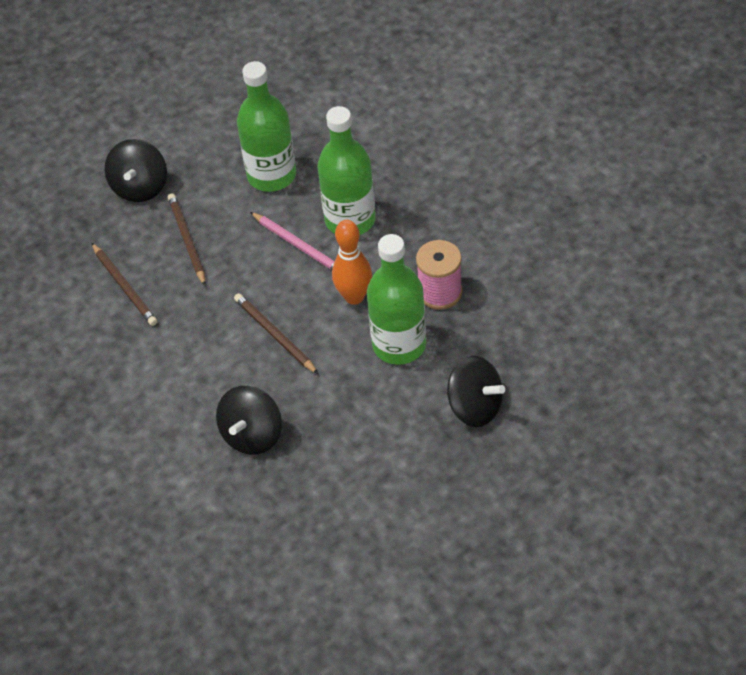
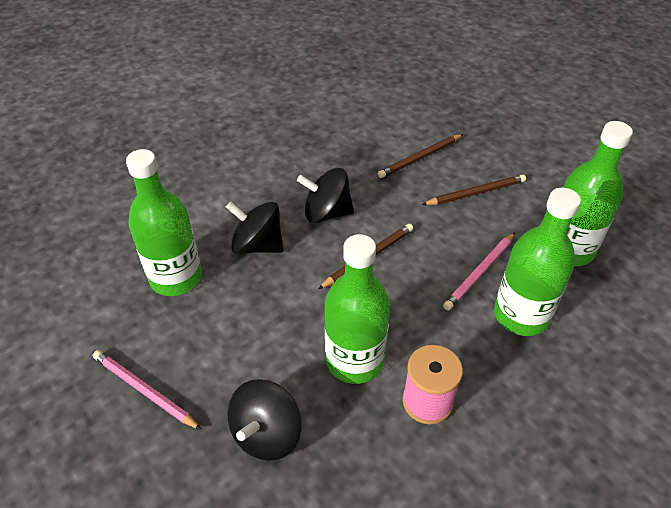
camera: 85 degrees right, 5 degrees down
(140, 187) = (532, 160): black spinning top -> black spinning top (326, 213)
(295, 506) = (176, 277): none -> green bottle
(354, 297) = (417, 320): orange bowling pin -> none
(434, 510) = (144, 390): none -> pink pencil

